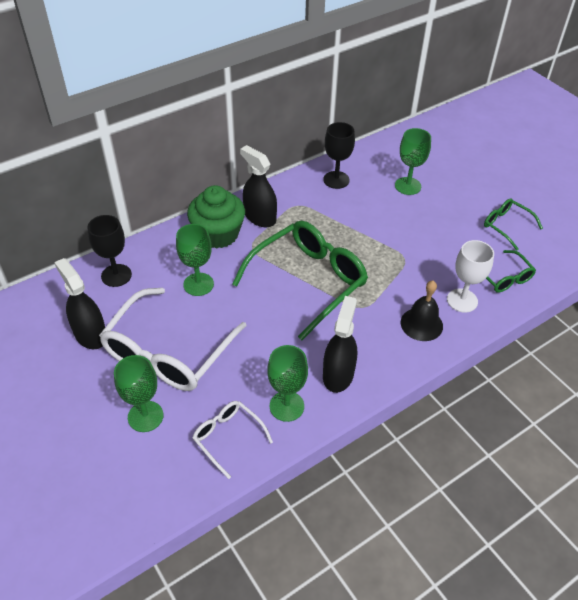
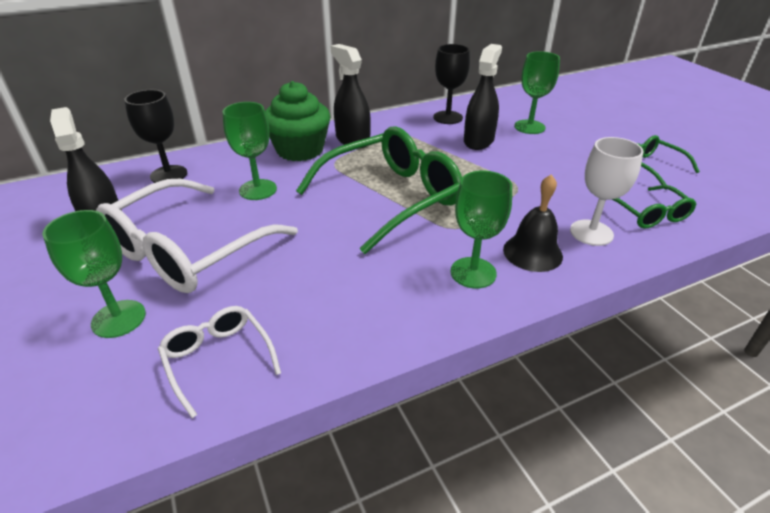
camera: 10 degrees right, 10 degrees down
(286, 406) = (319, 328): green goblet -> green goblet (473, 272)
(338, 374) = (404, 298): black spray bottle -> black spray bottle (478, 141)

